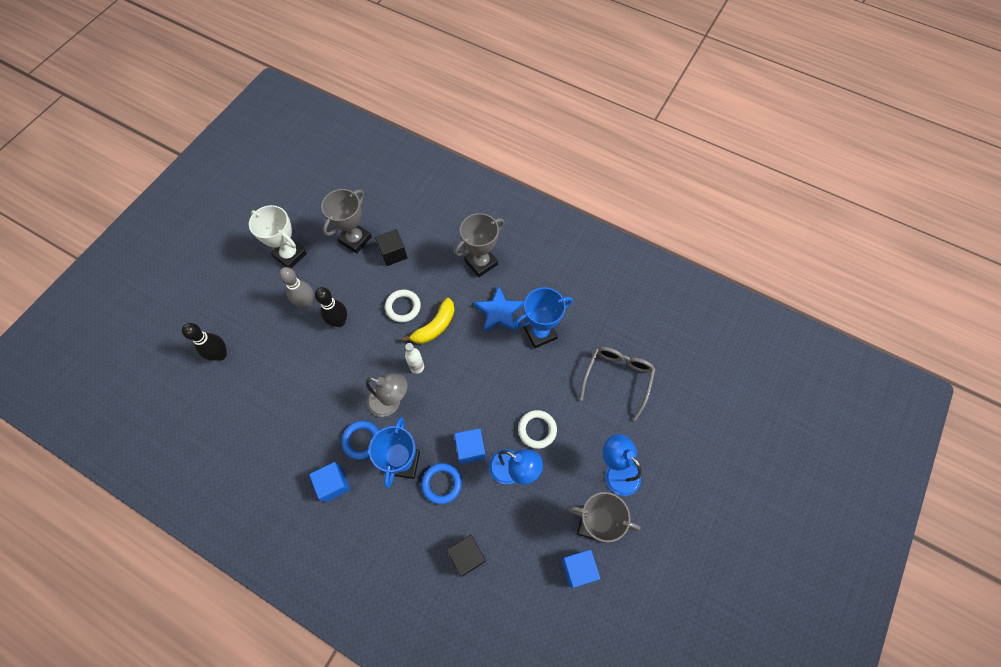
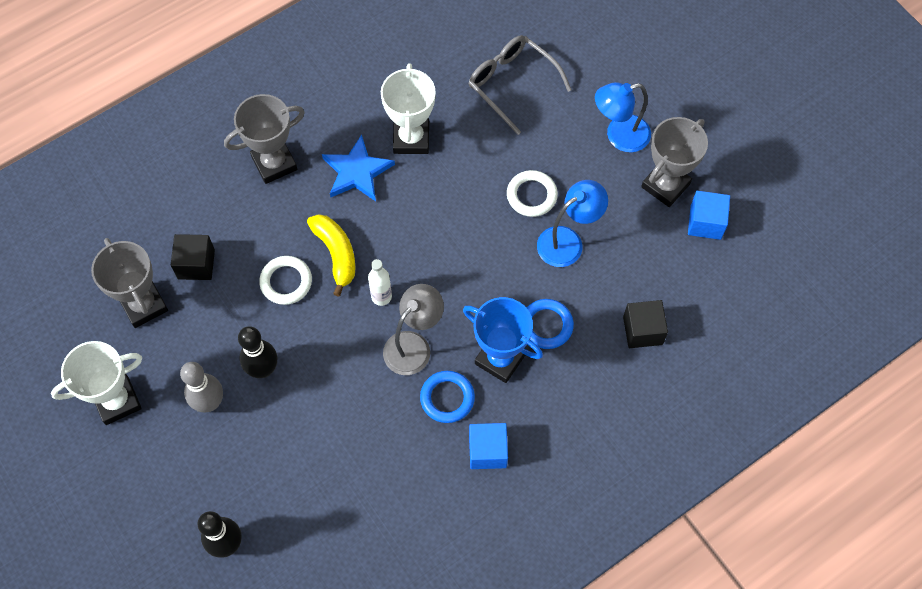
camera: 65 degrees left, 0 degrees up
(470, 449) = (519, 276): blue cube -> none
(481, 262) = (274, 163): grey trophy -> grey trophy turned 75 degrees clockwise
(540, 333) = (411, 139): blue trophy -> white trophy

